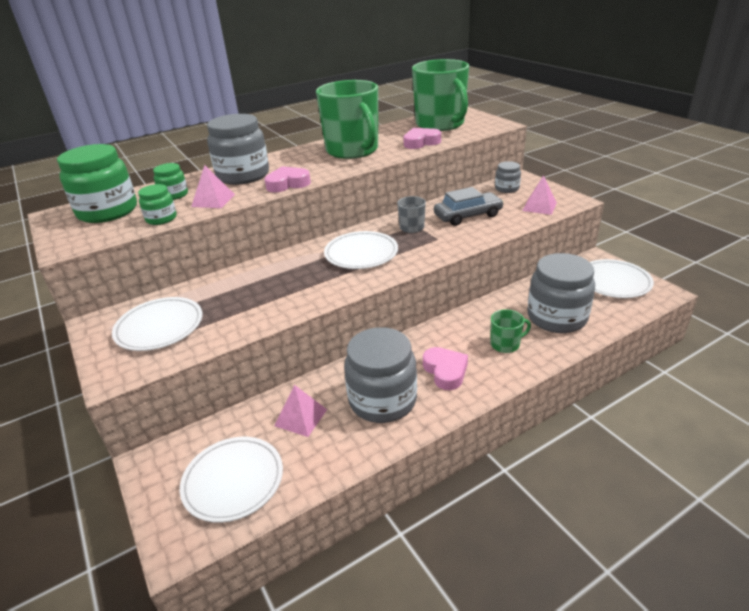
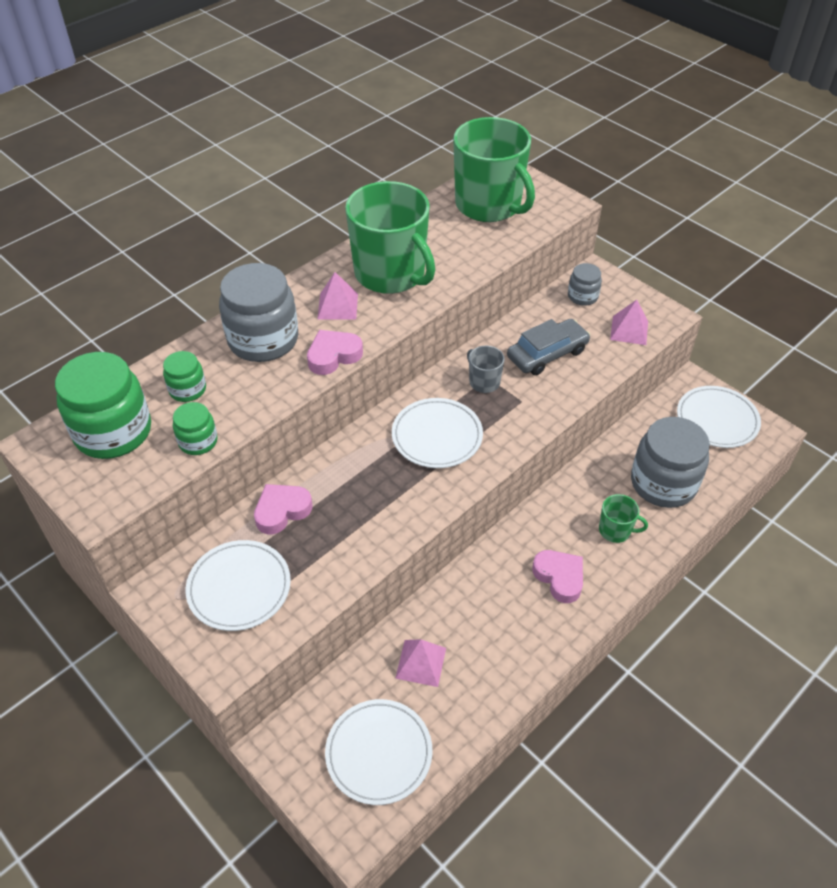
camera: 15 degrees left, 15 degrees up
(213, 200) = (249, 397): pink pyramid -> pink pyramid (338, 306)
(382, 400) = (502, 627): grey jar -> none
(421, 142) = (476, 251): pink heart -> pink heart (282, 511)
(505, 344) = (615, 530): green mug -> green mug turned 45 degrees clockwise

